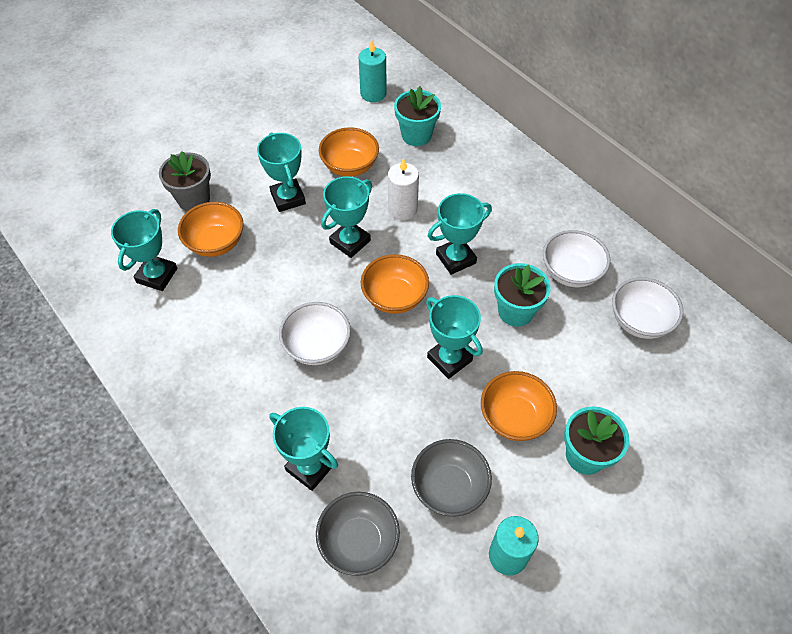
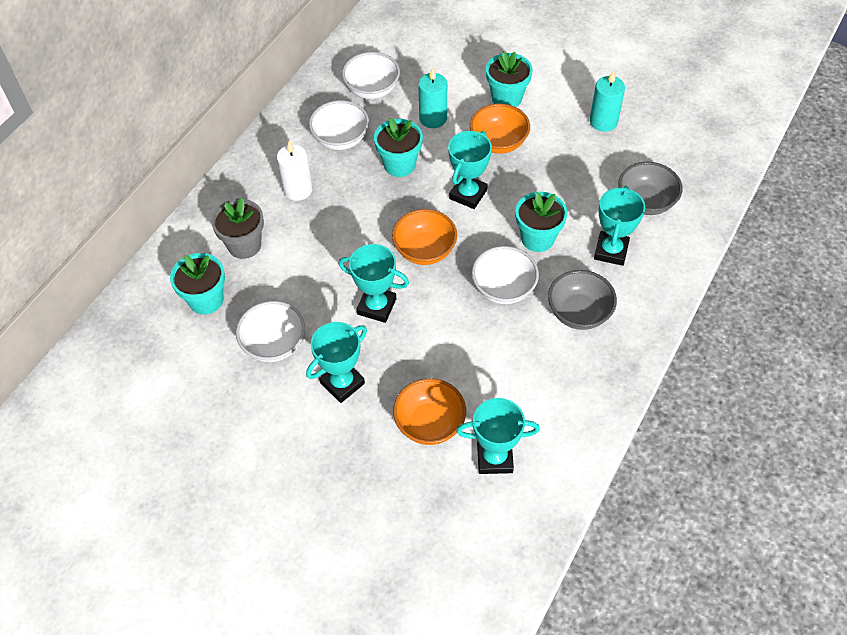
camera: 110 degrees left, 0 degrees up
(194, 199) = (380, 475): grey flower pot -> grey flower pot (244, 245)
(350, 166) = (274, 344): orange bowl -> white bowl
(362, 401) = (537, 238): none -> turquoise flower pot
(373, 94) = (148, 364): turquoise candle -> turquoise candle (433, 118)
(402, 209) = (317, 278): white candle -> white candle (298, 189)
(449, 487) = (575, 164): grey bowl -> grey bowl (579, 313)
(456, 258) = (361, 219): turquoise trophy -> none

